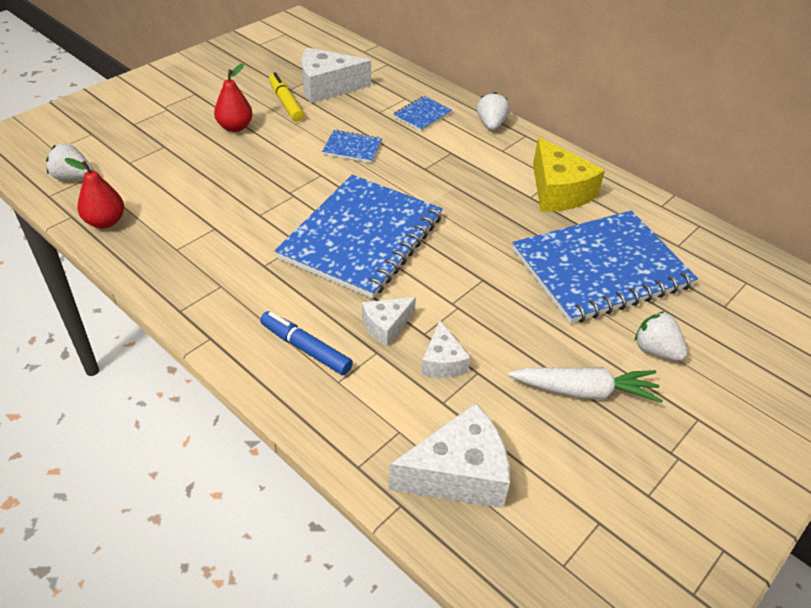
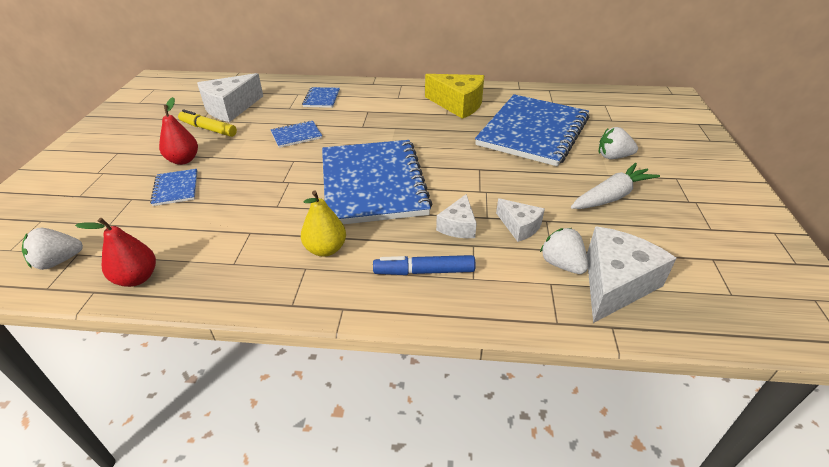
camera: 35 degrees left, 5 degrees down
(203, 154) = (176, 188): none -> blue notebook
(253, 278) = (325, 249): none -> yellow pear
(491, 124) = (373, 87): white strawberry -> white strawberry (562, 264)

